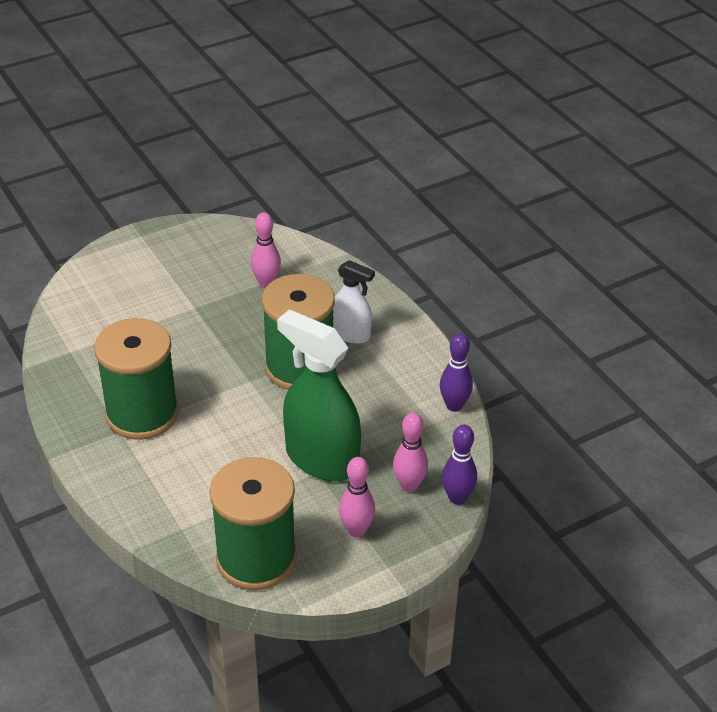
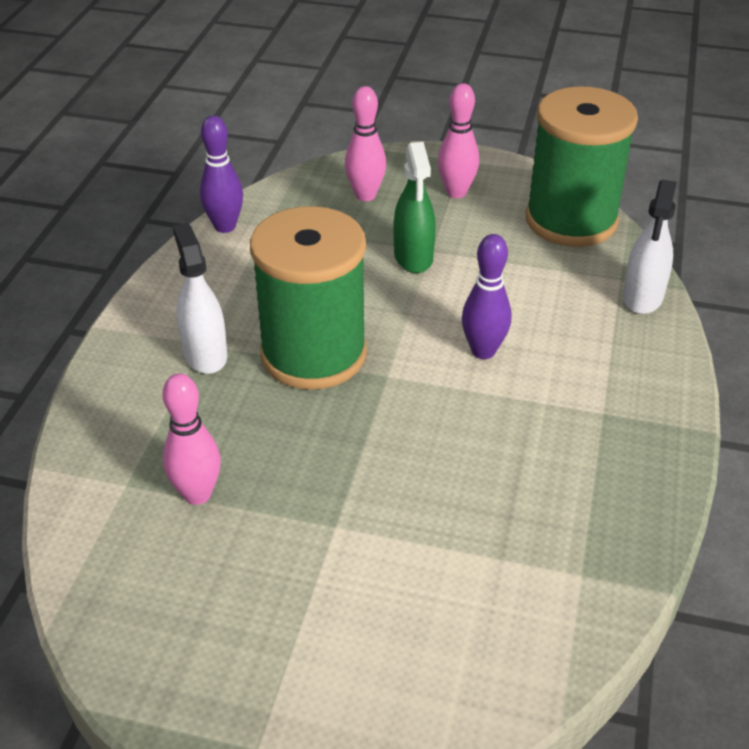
camera: 135 degrees left, 0 degrees up
(142, 414) = (557, 415): green spool -> none
(156, 522) = (642, 297): none -> white spray bottle
(321, 459) = (413, 257): green spray bottle -> green spray bottle, size x0.56
(457, 498) = (339, 167): purple bowling pin -> purple bowling pin (483, 351)

